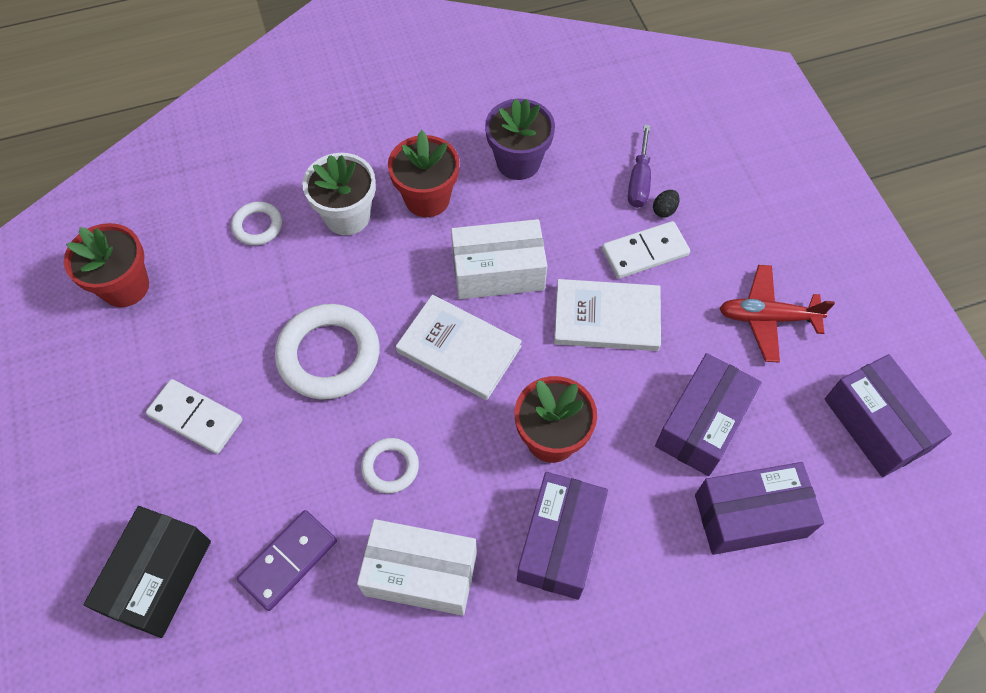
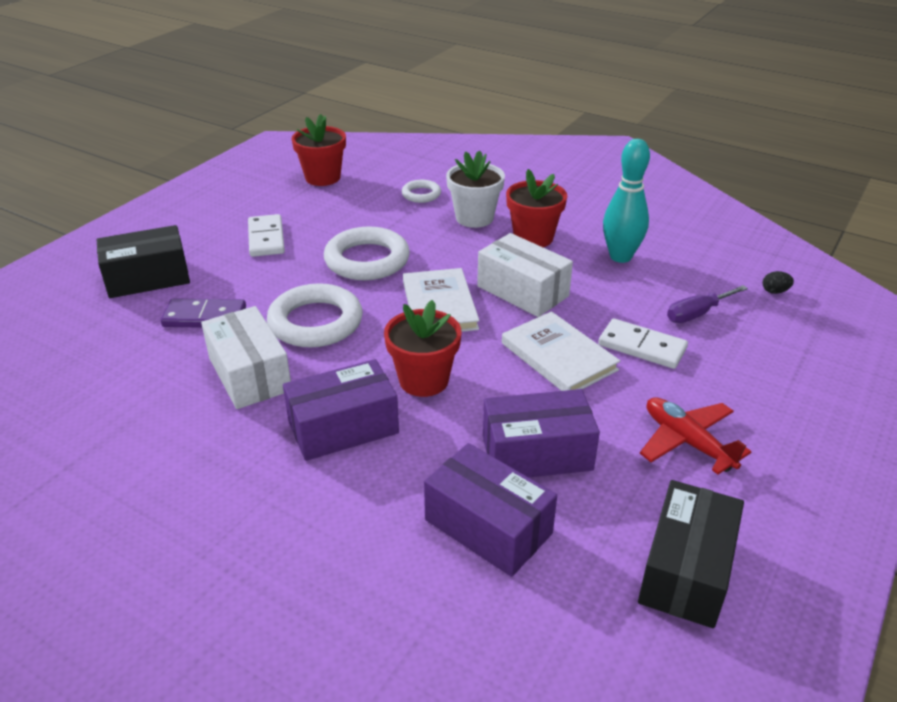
camera: 50 degrees right, 25 degrees down
(390, 467) = (315, 322): white ring -> white ring, size x1.91
(518, 162) = (620, 257): purple flower pot -> turquoise bowling pin
(664, 210) = (693, 338): black egg -> black egg (775, 291)
(875, 425) = (686, 570): purple box -> black box

